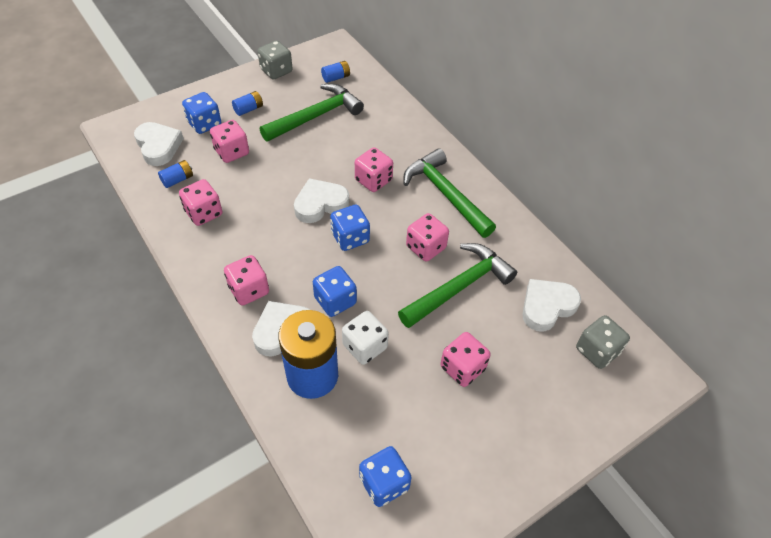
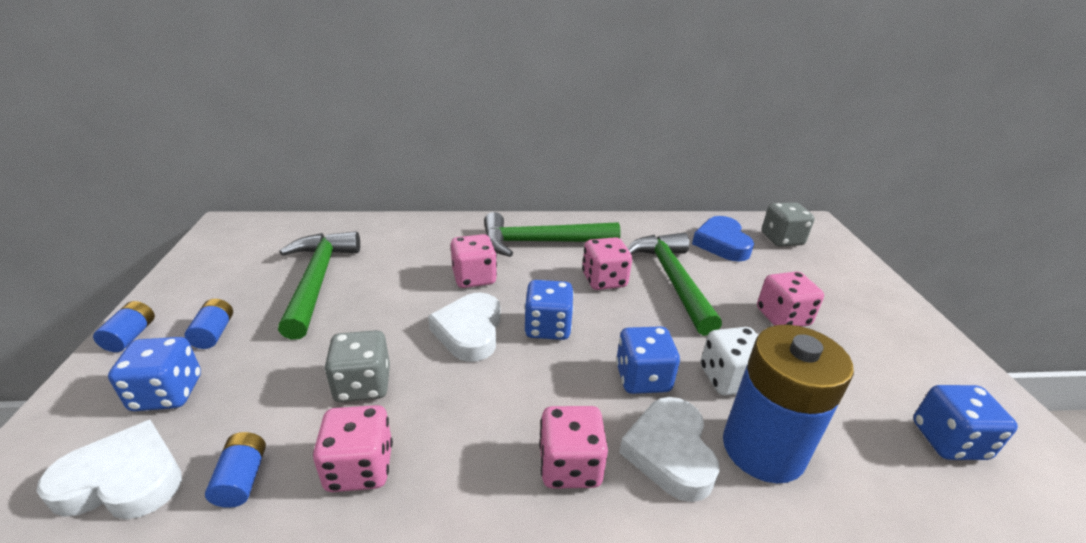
camera: 60 degrees left, 20 degrees down
(232, 152) = (272, 383): pink dice -> none
(276, 71) = (186, 282): grey dice -> grey dice (363, 385)
(336, 77) = (278, 243): blue battery -> blue battery (131, 336)
(547, 306) = (722, 243): white heart -> blue heart

